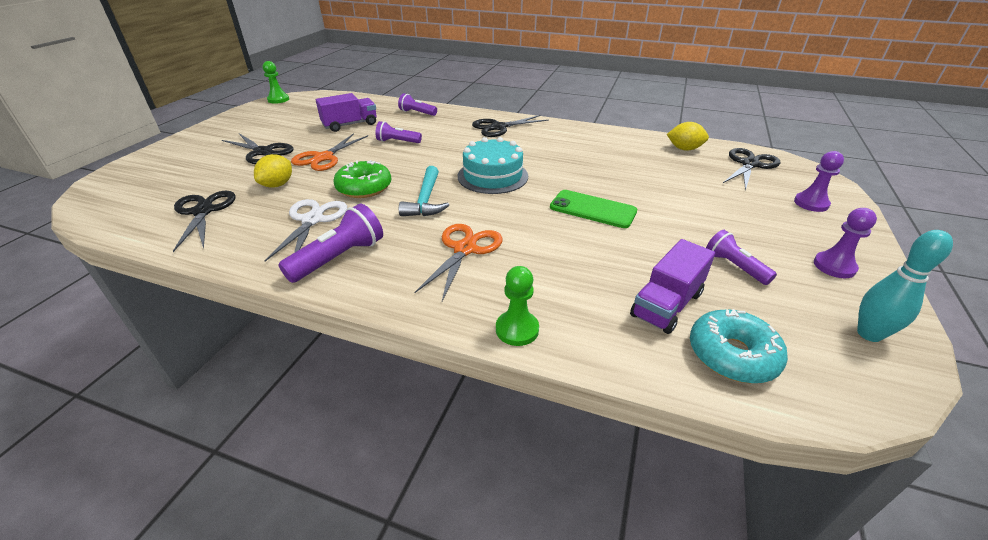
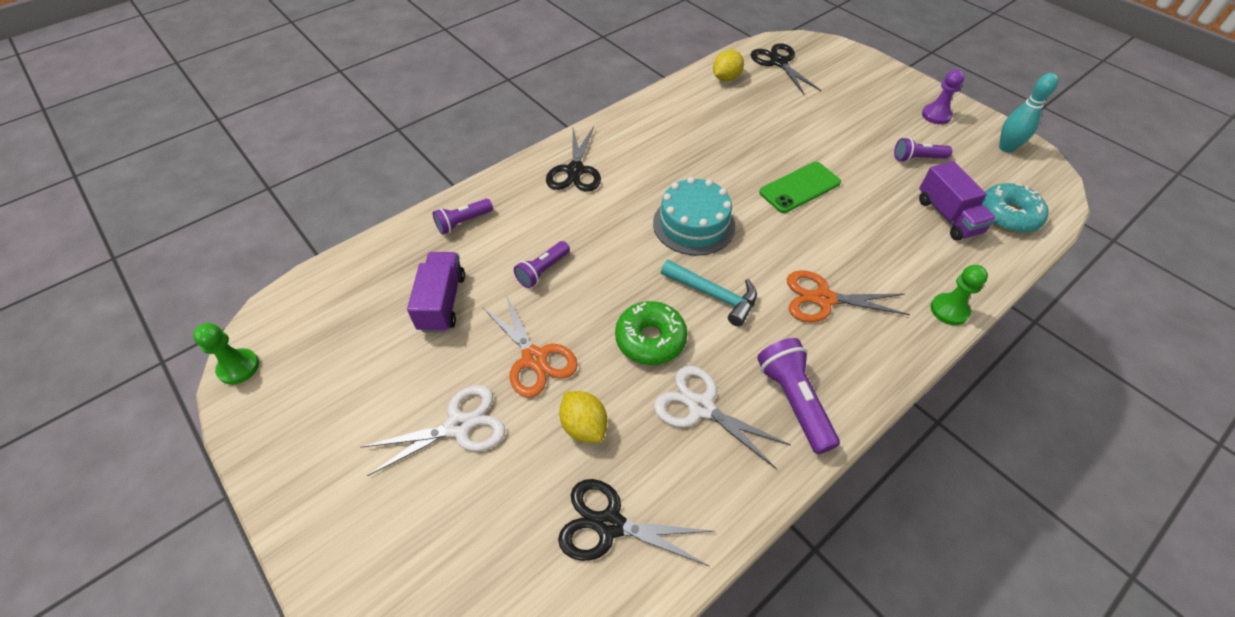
camera: 60 degrees left, 15 degrees up
(263, 152) = (458, 426): black scissors -> white scissors
(465, 249) = (823, 299): orange scissors -> orange scissors turned 45 degrees counterclockwise
(811, 203) = (855, 73): purple pawn -> none

